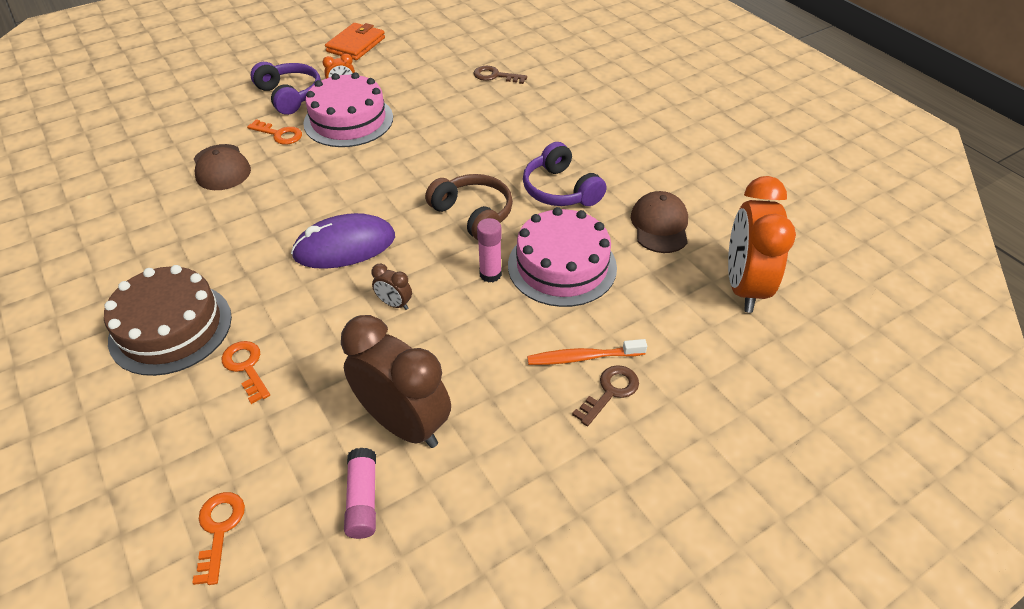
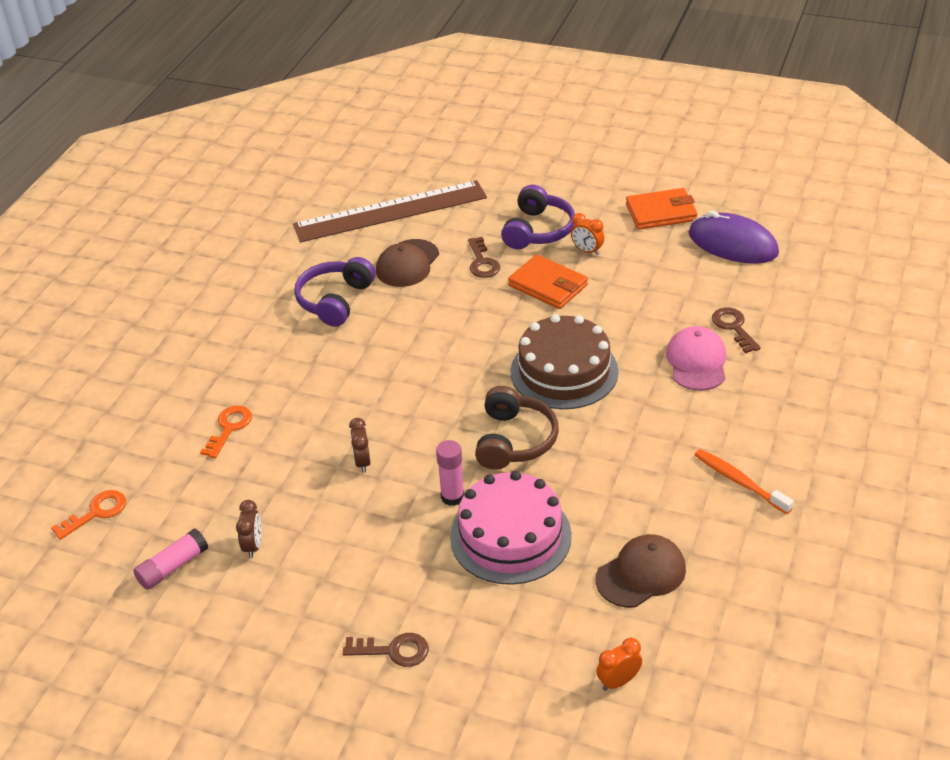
camera: 55 degrees right, 5 degrees down
(152, 146) = (390, 211): none -> brown ruler
(171, 328) = (228, 365): brown cake -> brown cake (564, 371)
(279, 134) = (482, 262): orange key -> brown key
(345, 246) = (394, 392): purple mouse -> purple mouse (732, 244)
(348, 120) = (548, 285): pink cake -> orange wallet
(404, 424) = (253, 546): brown clock -> brown clock, size x0.42
(505, 104) = (697, 362): none -> pink cap
(560, 190) = (612, 475): purple headphones -> purple headphones (335, 300)
(583, 357) = (415, 612): orange toothbrush -> orange toothbrush (739, 481)
(744, 287) = (618, 681): orange clock -> orange clock, size x0.42

